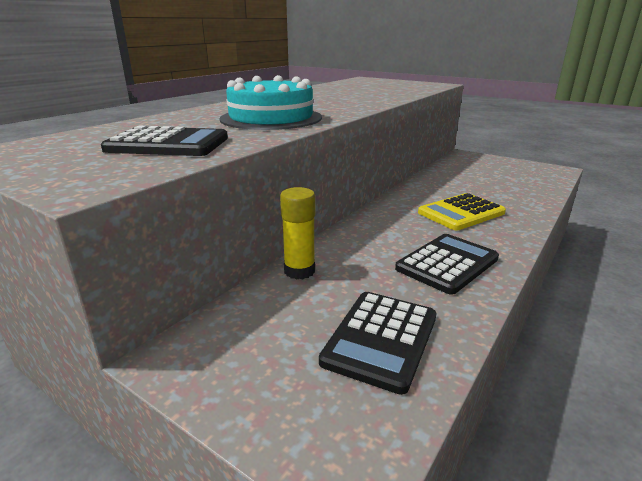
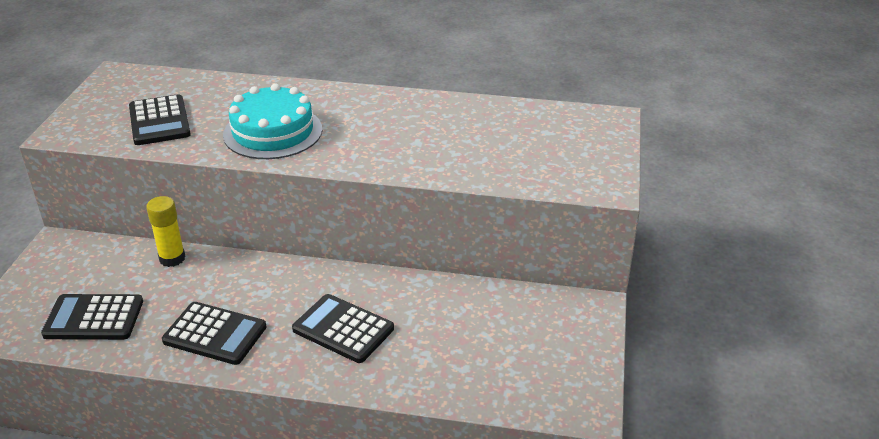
camera: 65 degrees right, 10 degrees up
(461, 213) = (343, 329): yellow calculator -> black calculator

